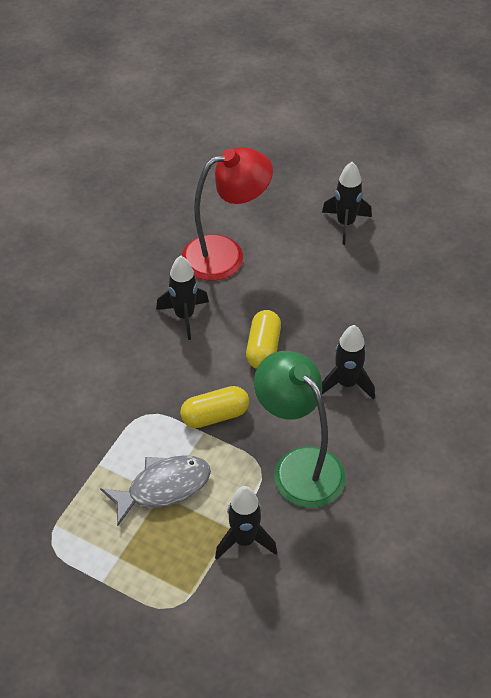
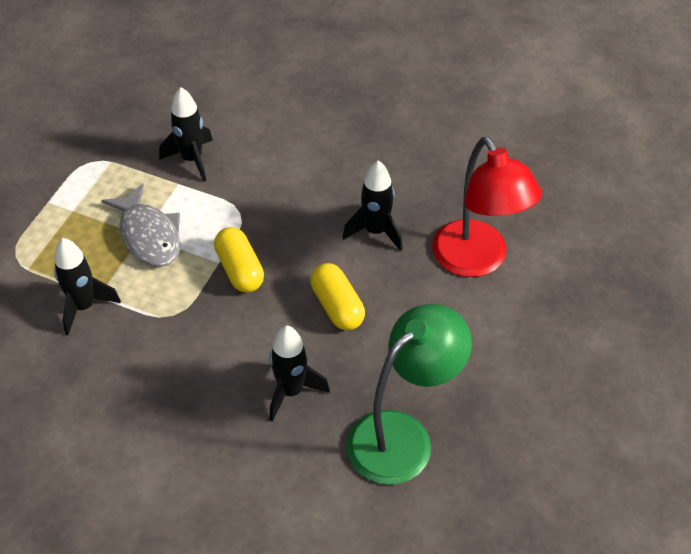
camera: 85 degrees right, 0 degrees up
(263, 348) = (337, 306): yellow capsule -> yellow capsule turned 60 degrees clockwise
(299, 466) = (174, 349): green lamp -> green lamp (402, 436)
(345, 224) = (557, 382): black rocket -> black rocket (192, 159)

